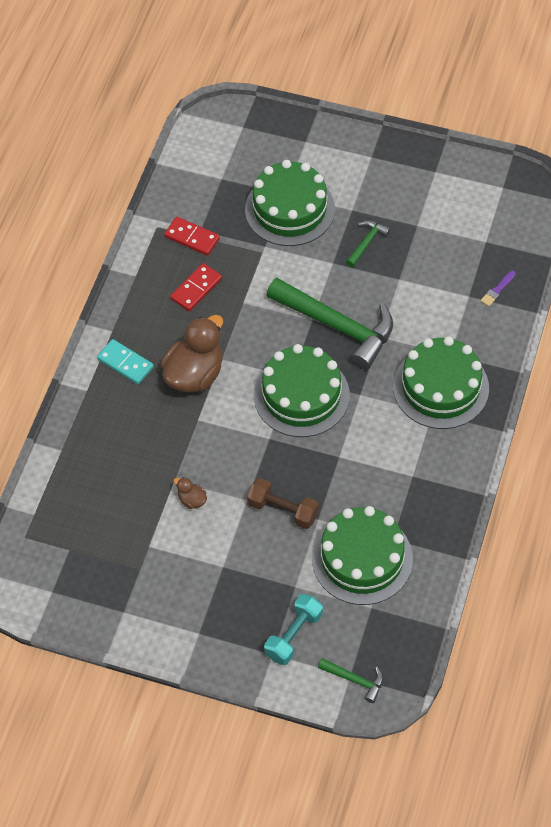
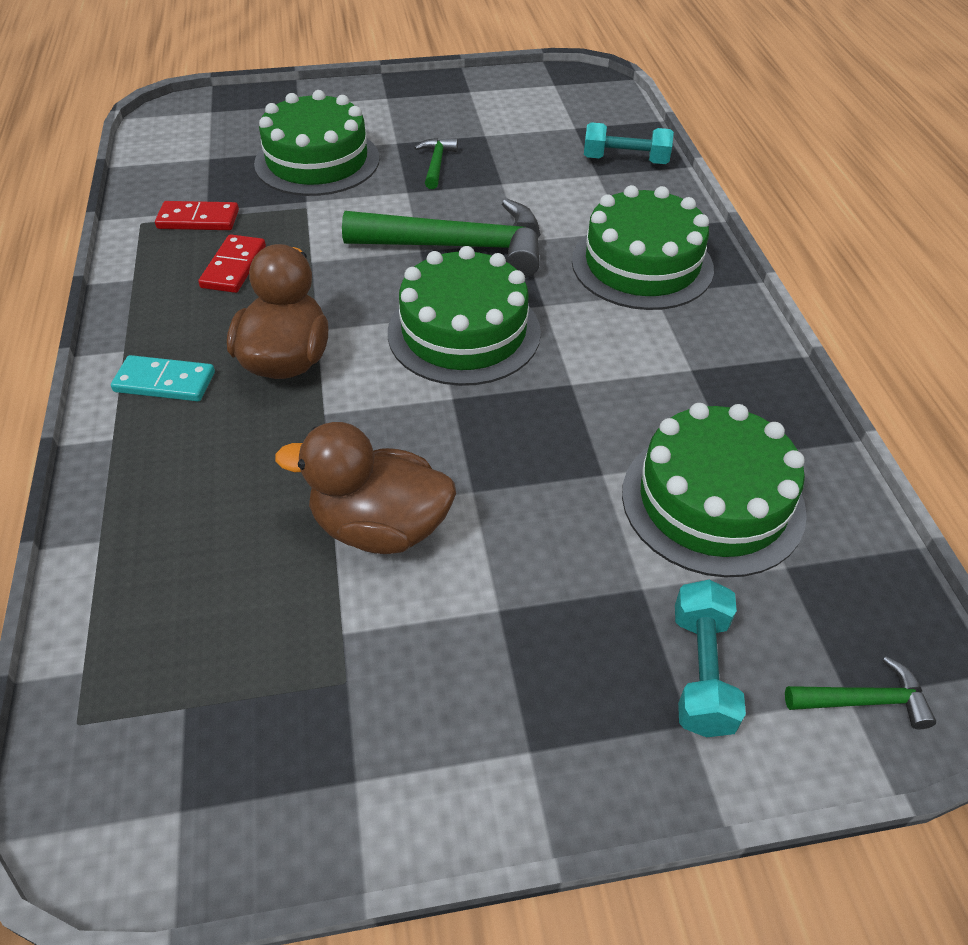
camera: 30 degrees left, 10 degrees down
(192, 500) = (380, 527): brown duck -> brown duck, size x2.31
(283, 510) = (540, 483): brown dumbbell -> none
(497, 290) = (625, 160): purple brush -> turquoise dumbbell

